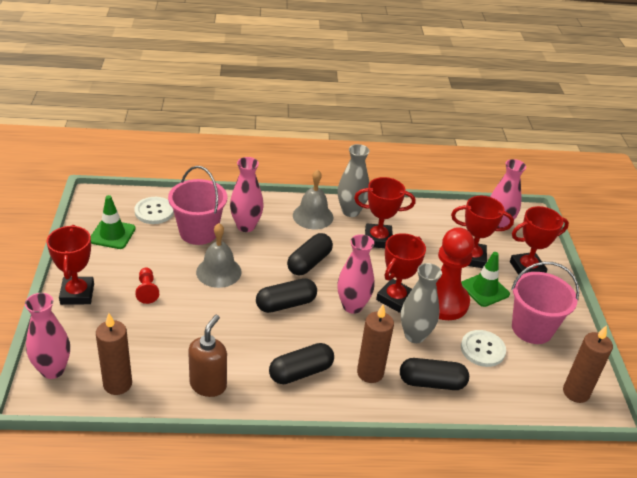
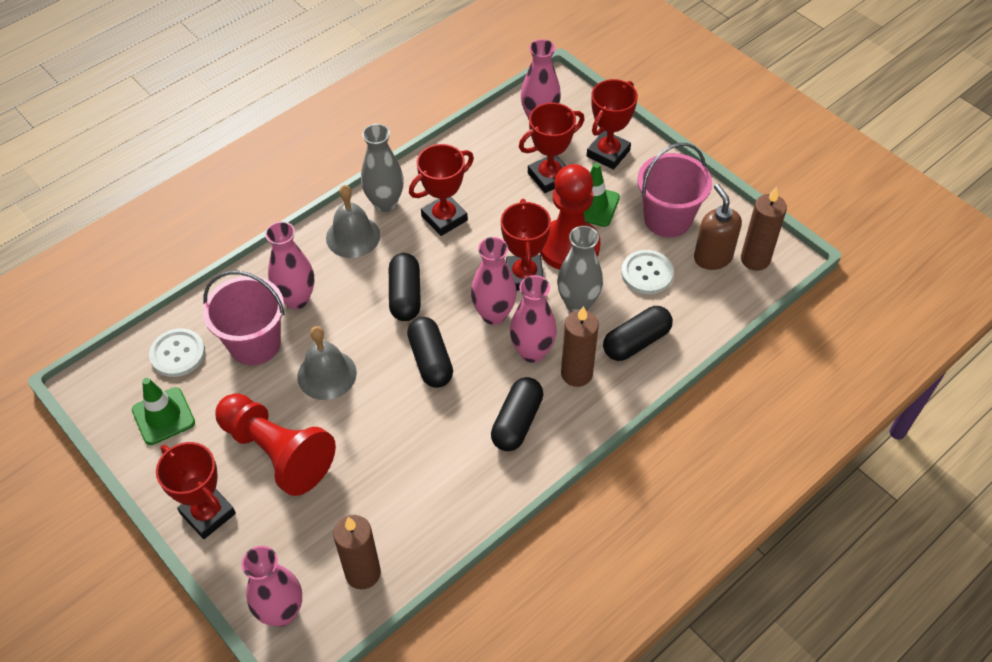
camera: 35 degrees left, 15 degrees up
(147, 290) = (277, 452): red pawn -> red pawn, size x2.28
(208, 385) = (448, 503): brown soap dispenser -> brown soap dispenser (712, 257)
(286, 304) = (430, 360): black capsule -> black capsule turned 45 degrees counterclockwise
(354, 341) = (532, 352): none -> pink vase

